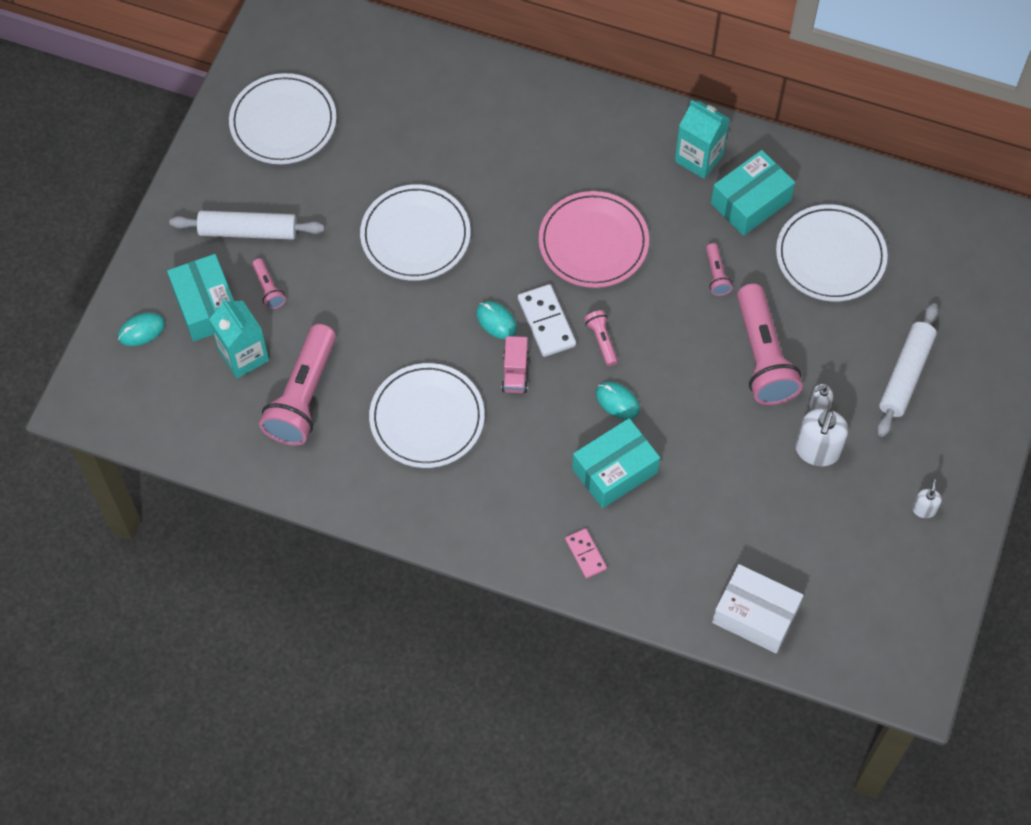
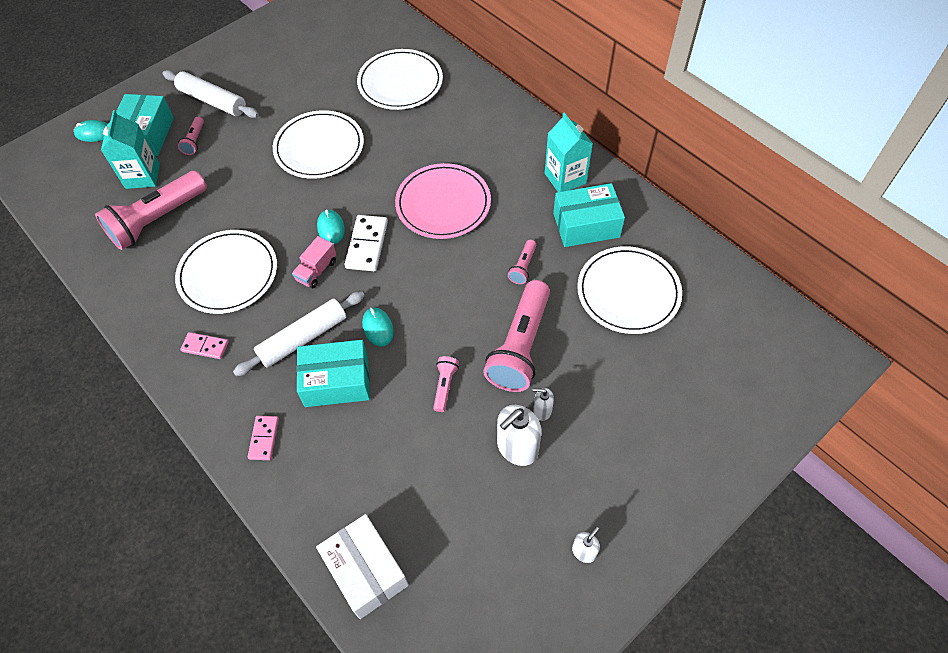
camera: 30 degrees right, 5 degrees down
(283, 122) = (289, 46): white plate -> white plate (400, 83)
(462, 499) = (205, 346): none -> pink domino
(601, 341) = (398, 276): pink flashlight -> pink flashlight (444, 386)
(905, 374) = (637, 419): white rolling pin -> white rolling pin (303, 338)

